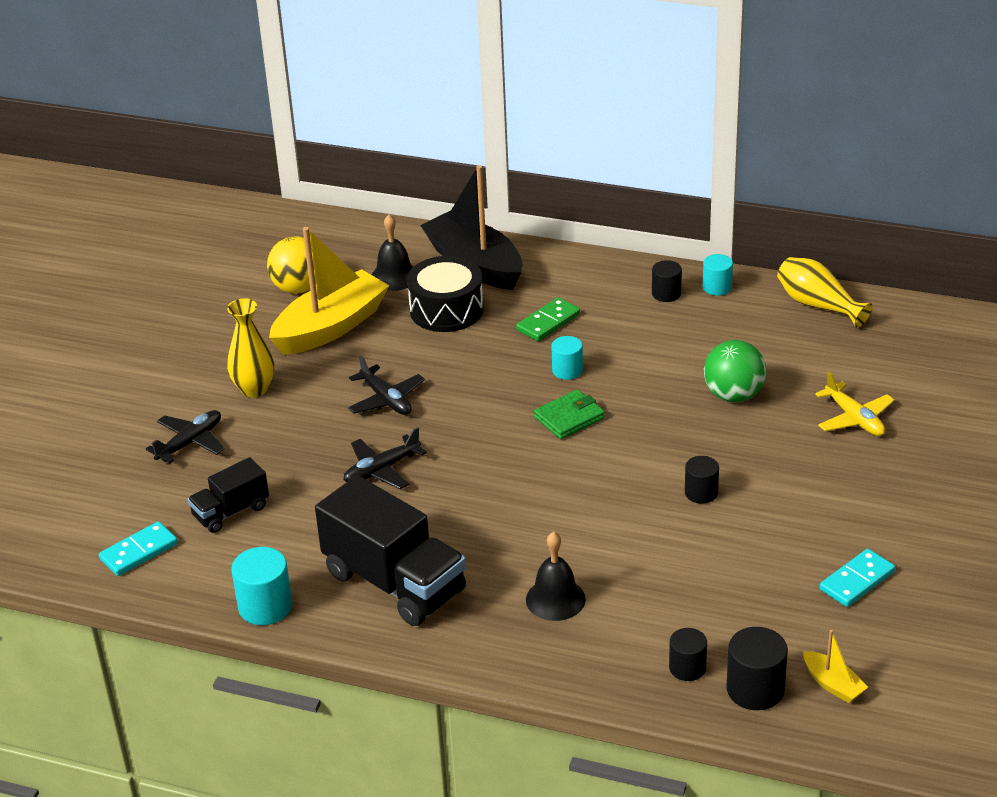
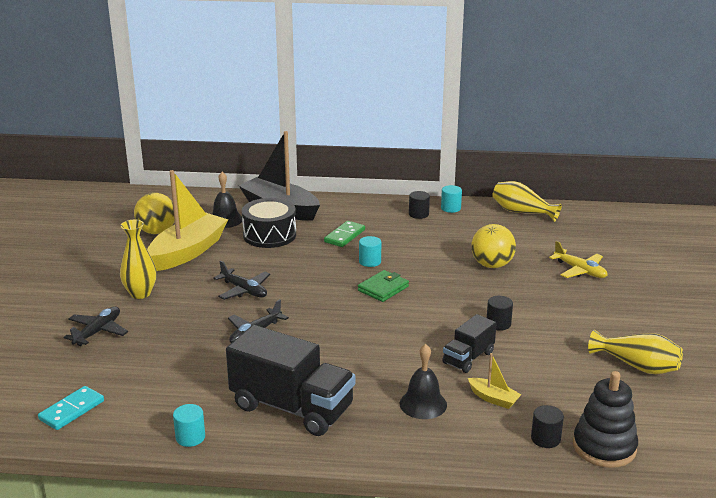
camera: 15 degrees left, 10 degrees down
(231, 512) = (143, 374): black truck -> black truck (468, 358)
(265, 606) = (190, 437): turquoise cylinder -> turquoise cylinder, size x0.65
(733, 395) = (492, 265): green ball -> yellow ball
(755, 689) = (604, 447): black cylinder -> black stacking toy
(833, 684) = (659, 436): yellow boat -> yellow boat (493, 398)
(857, 581) = (637, 366): turquoise domino -> yellow vase

